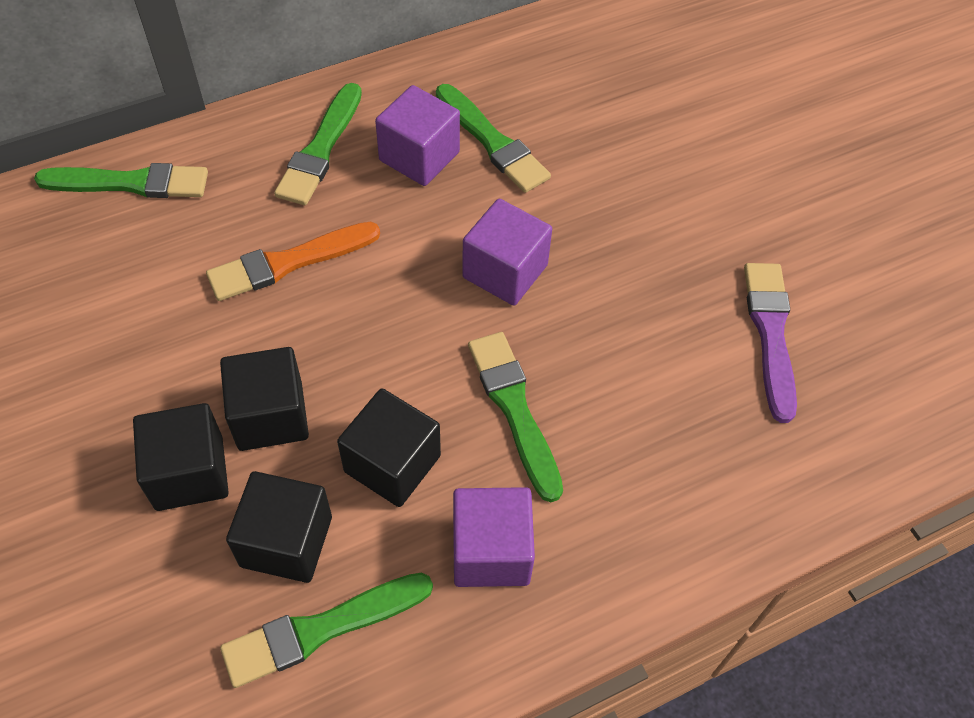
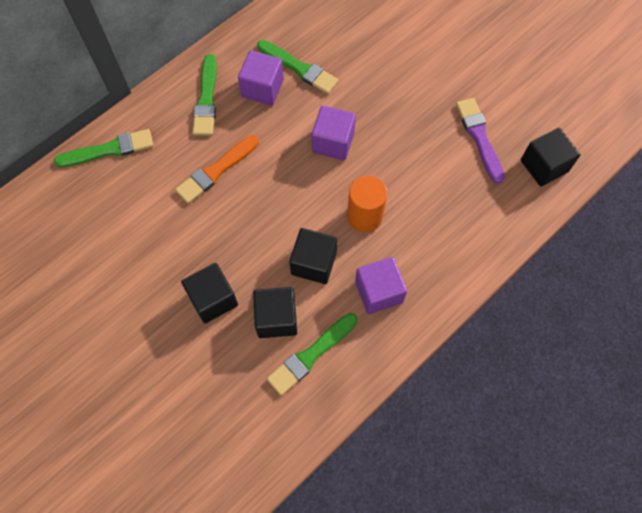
camera: 15 degrees left, 10 degrees up
(270, 416) = (242, 257): black cube -> black cube (544, 166)
(514, 409) = (364, 216): green brush -> orange cylinder

